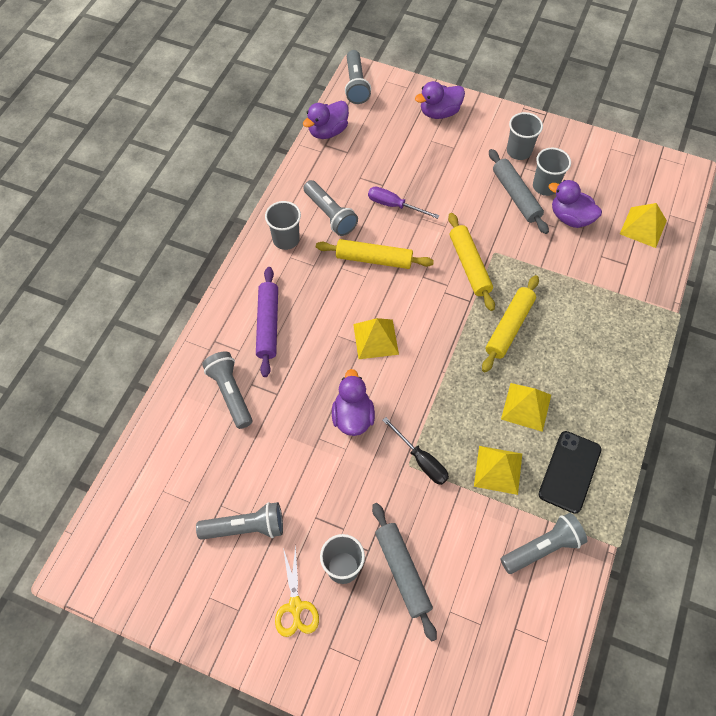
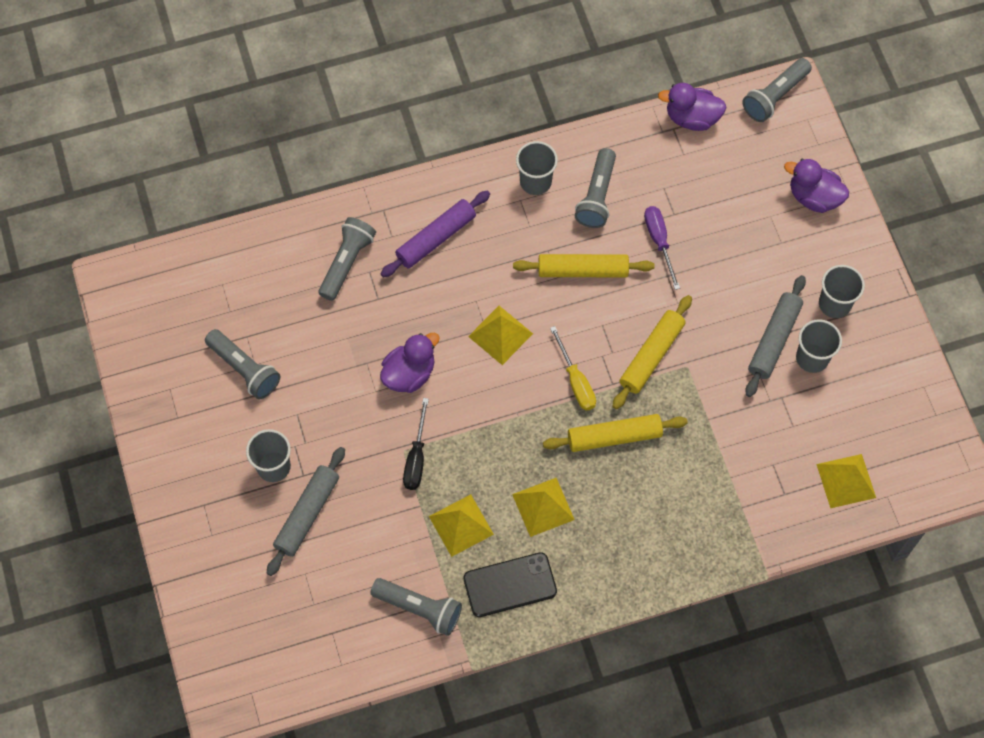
camera: 50 degrees right, 5 degrees up
(295, 606) = (214, 456): yellow scissors -> none
(374, 259) = (583, 270): yellow rolling pin -> yellow rolling pin turned 60 degrees counterclockwise
(449, 320) = (575, 381): none -> yellow screwdriver
(570, 218) = (794, 407): purple duck -> none

